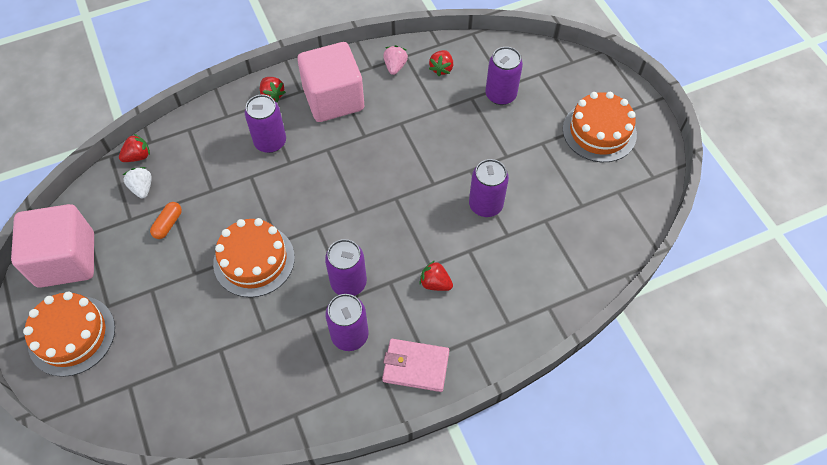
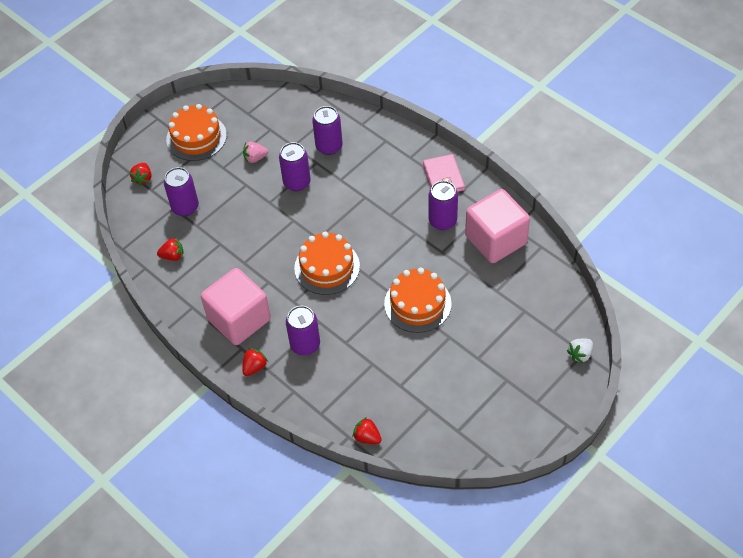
camera: 110 degrees left, 5 degrees down
(66, 259) = (487, 432): pink cube -> pink cube (495, 240)
(72, 335) = (542, 390): orange cake -> orange cake (327, 267)
(142, 188) = (396, 415): white strawberry -> white strawberry (580, 354)
(168, 224) = (418, 377): orange capsule -> none
(348, 282) = (403, 238): purple can -> purple can (329, 146)
(395, 66) = (184, 289): pink strawberry -> pink strawberry (255, 158)
(435, 283) = (377, 189): red strawberry -> red strawberry (143, 179)

